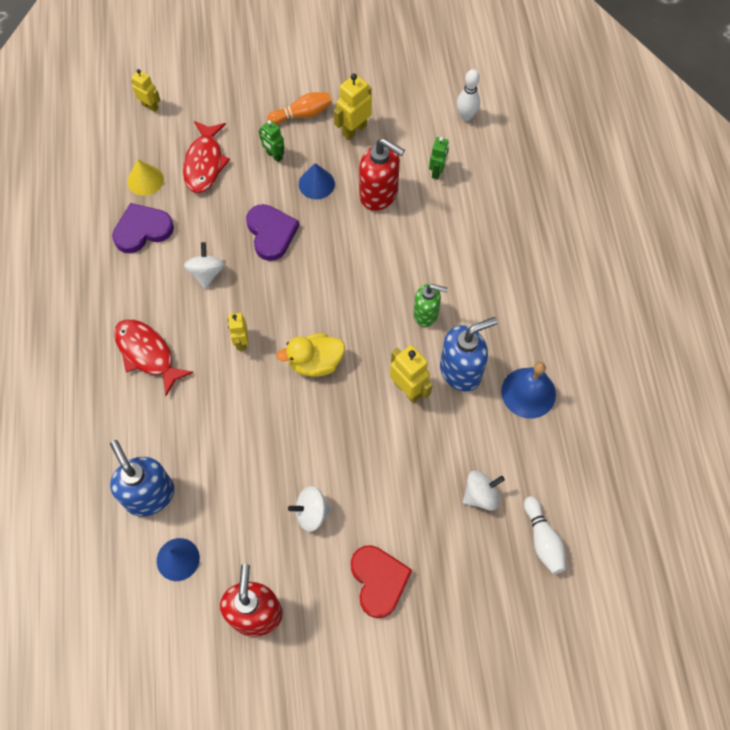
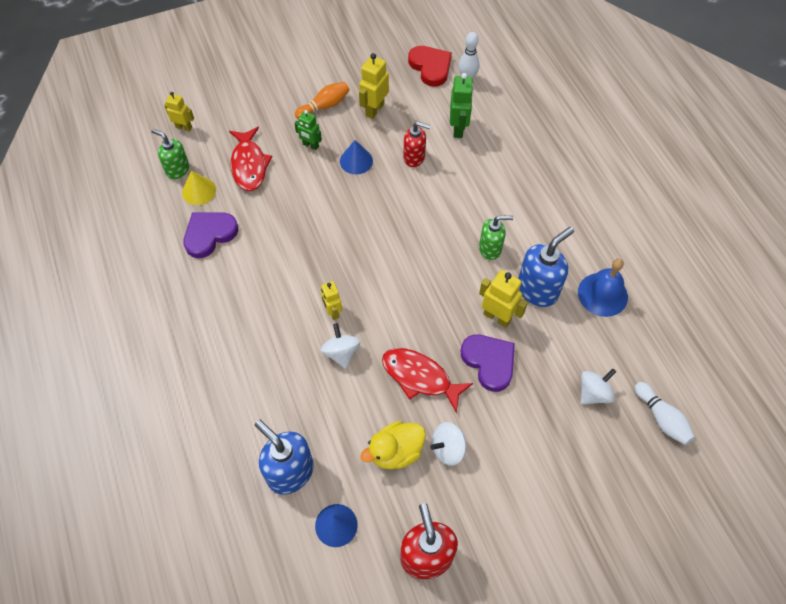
camera: 15 degrees left, 5 degrees down
(130, 152) = (177, 169): none -> green soap dispenser
(147, 354) = (248, 343): red fish -> red fish (420, 377)
(206, 273) = (281, 259): white spinning top -> white spinning top (341, 352)
(271, 233) = (329, 211): purple heart -> purple heart (489, 362)
(315, 363) = (406, 314): yellow duck -> yellow duck (395, 452)
(378, 581) = (530, 494): red heart -> red heart (430, 67)
(379, 194) = (414, 158): red soap dispenser -> red soap dispenser, size x0.65
(437, 172) = (458, 129): green robot -> green robot, size x1.51

